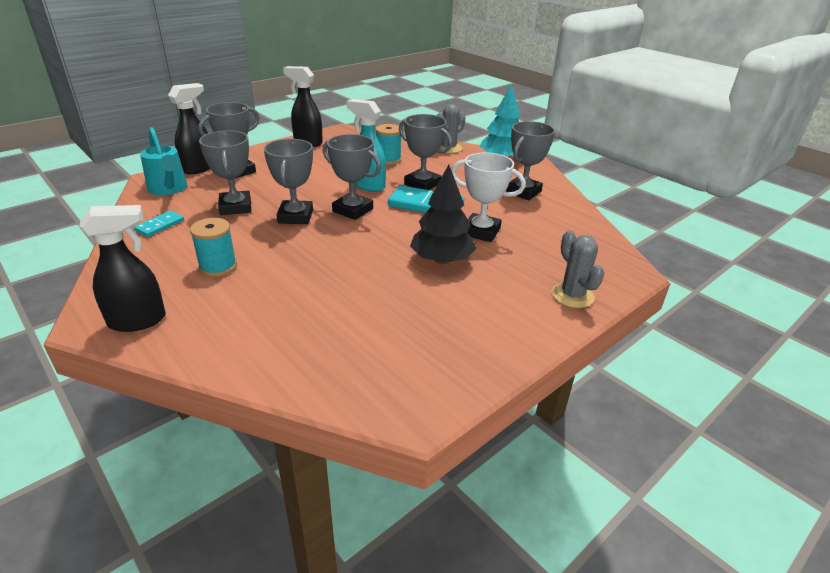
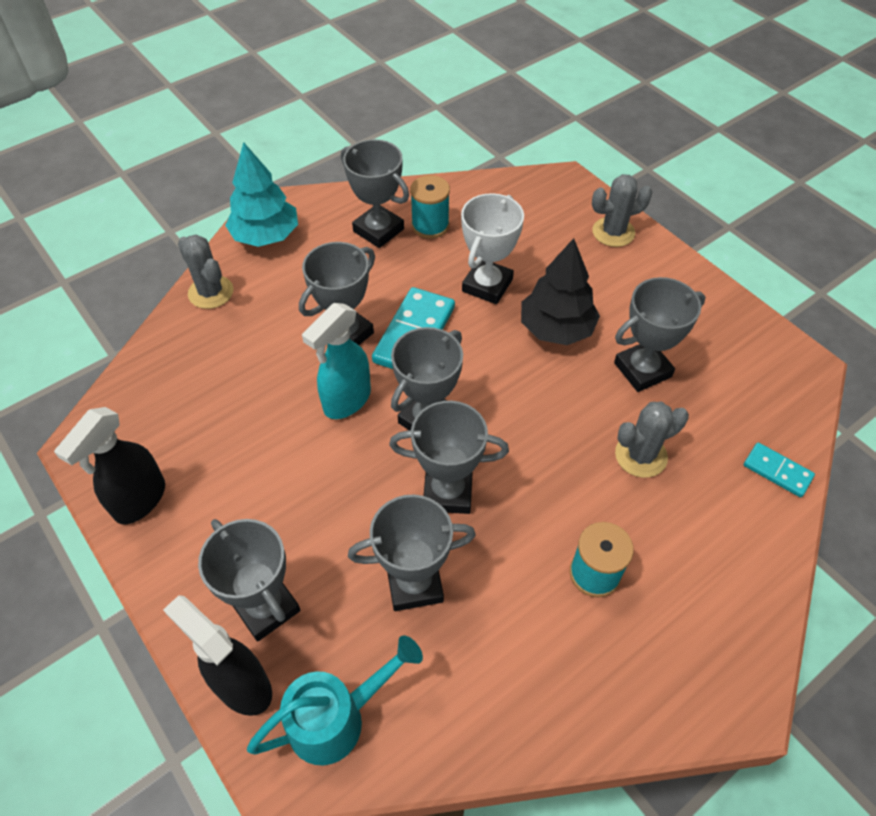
camera: 85 degrees left, 20 degrees up
(138, 321) = (728, 642): black spray bottle -> none
(160, 225) = (479, 691): turquoise domino -> turquoise domino (777, 471)
(312, 293) = (641, 455): none -> grey cactus
(388, 160) = (246, 373): turquoise spool -> turquoise spool (430, 225)
(401, 300) = (642, 370): none -> grey trophy

